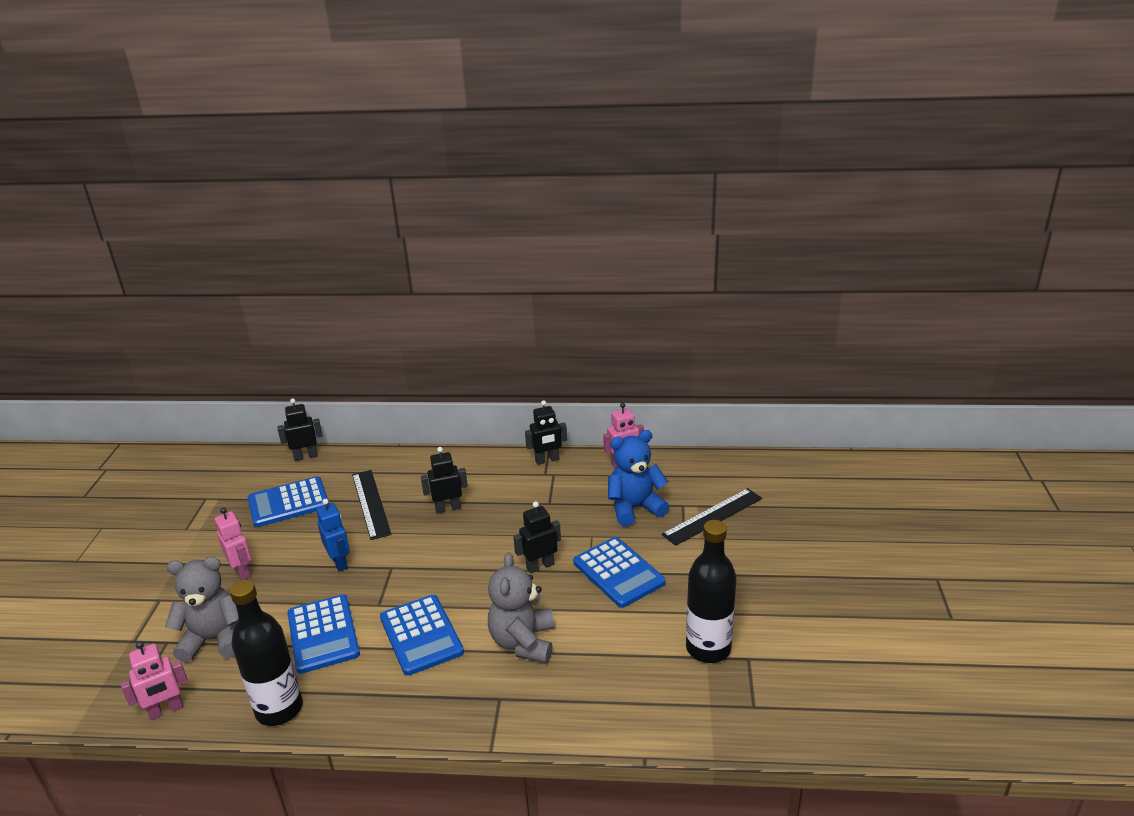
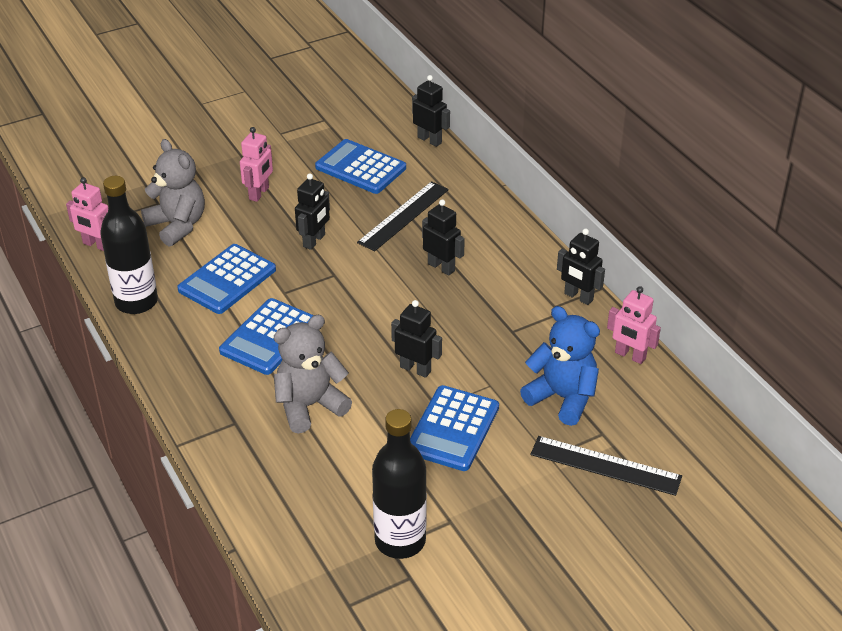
camera: 55 degrees right, 10 degrees up
(339, 562) = (314, 241): blue robot -> black robot

